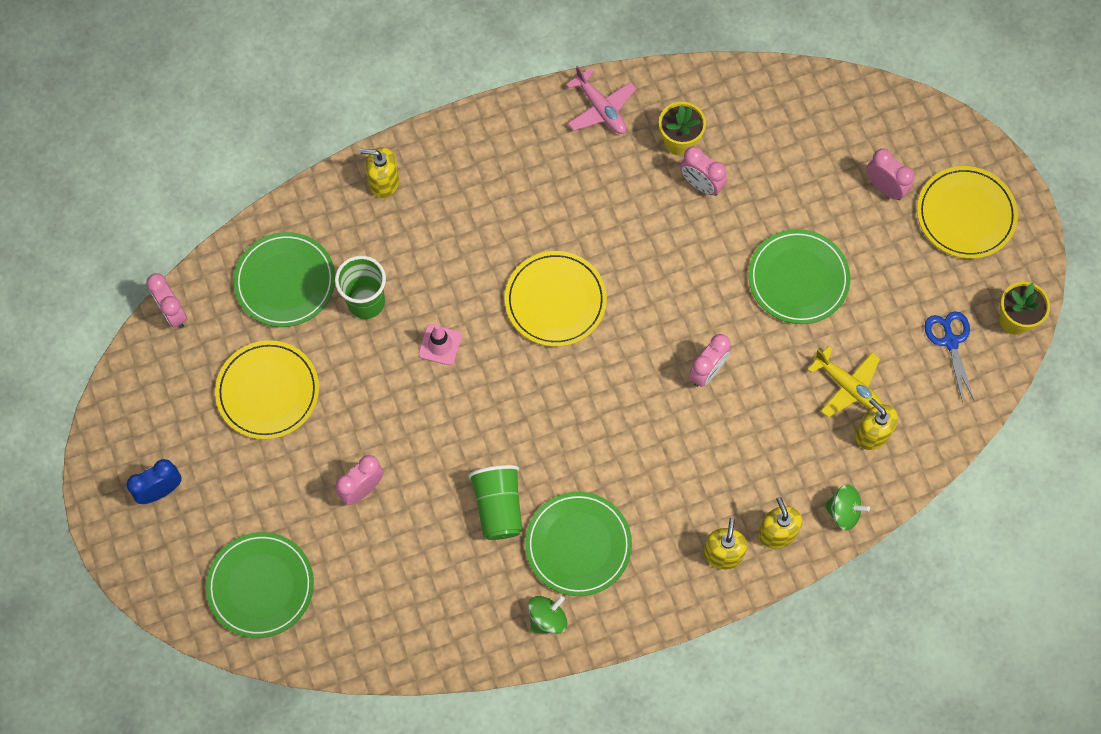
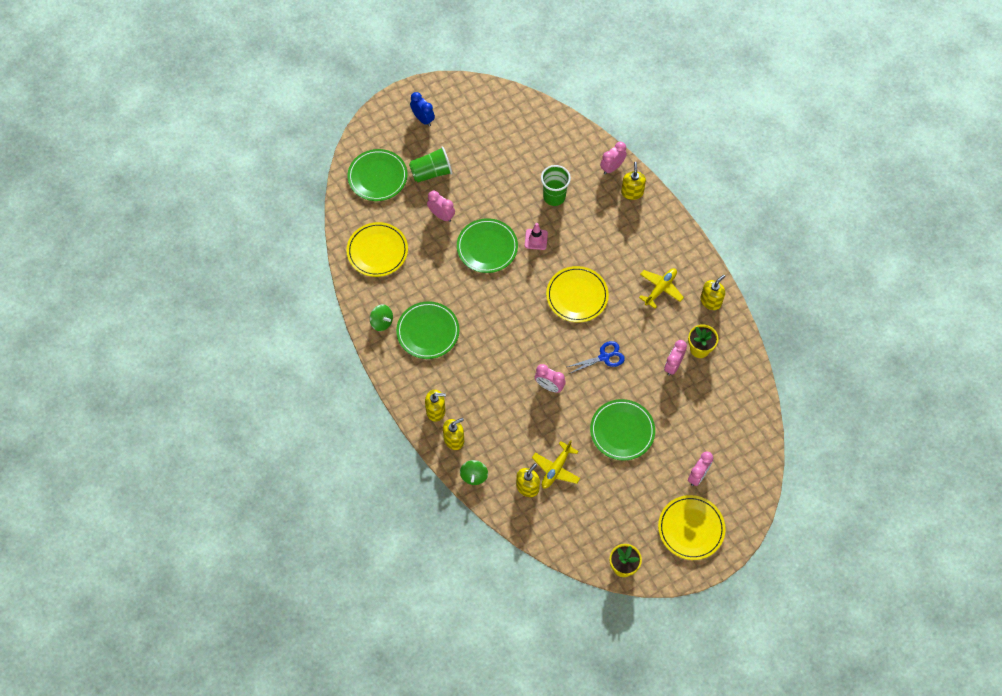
camera: 80 degrees right, 5 degrees down
(173, 312) = (527, 103): pink clock -> pink clock (612, 167)
(268, 391) = (490, 158): yellow plate -> yellow plate (377, 251)
(285, 281) = (558, 154): green plate -> green plate (487, 247)
(498, 507) = (443, 286): green cup -> green cup (431, 172)
(566, 175) = (660, 288): none -> yellow plane
(601, 108) = (711, 301): pink plane -> yellow soap dispenser
(950, 341) = (599, 528): blue scissors -> blue scissors (604, 357)

